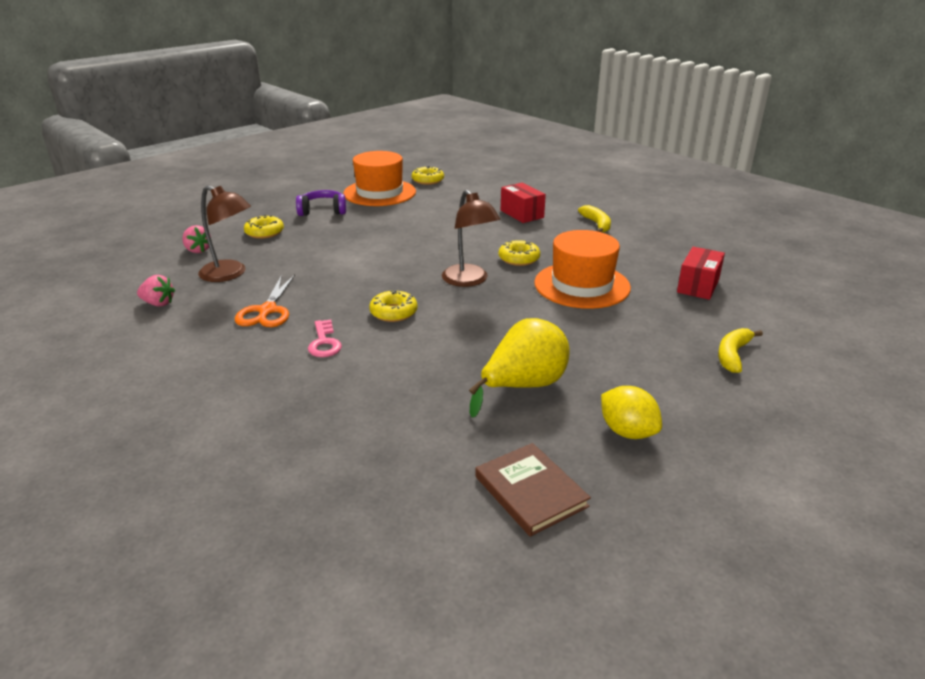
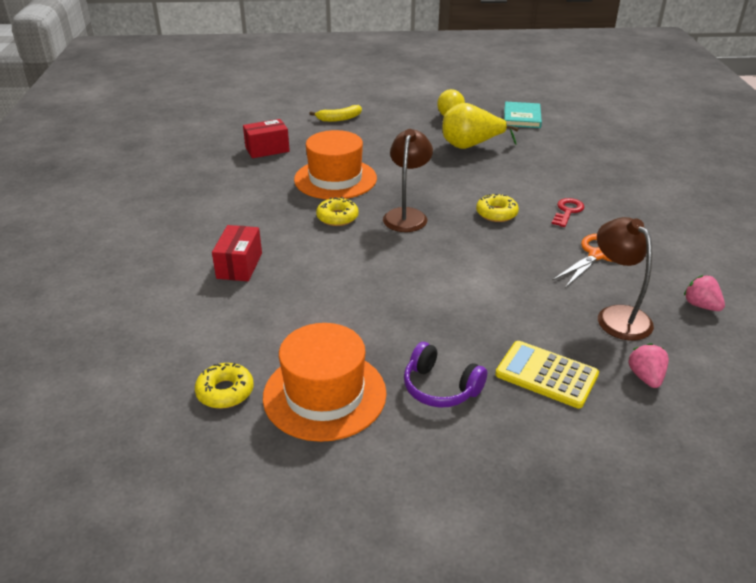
camera: 140 degrees left, 5 degrees up
(264, 232) = (546, 375): yellow donut -> yellow calculator
(324, 343) = (567, 211): pink key -> red key
(530, 491) = (522, 117): brown book -> turquoise book
(597, 224) = (207, 221): yellow banana -> none

